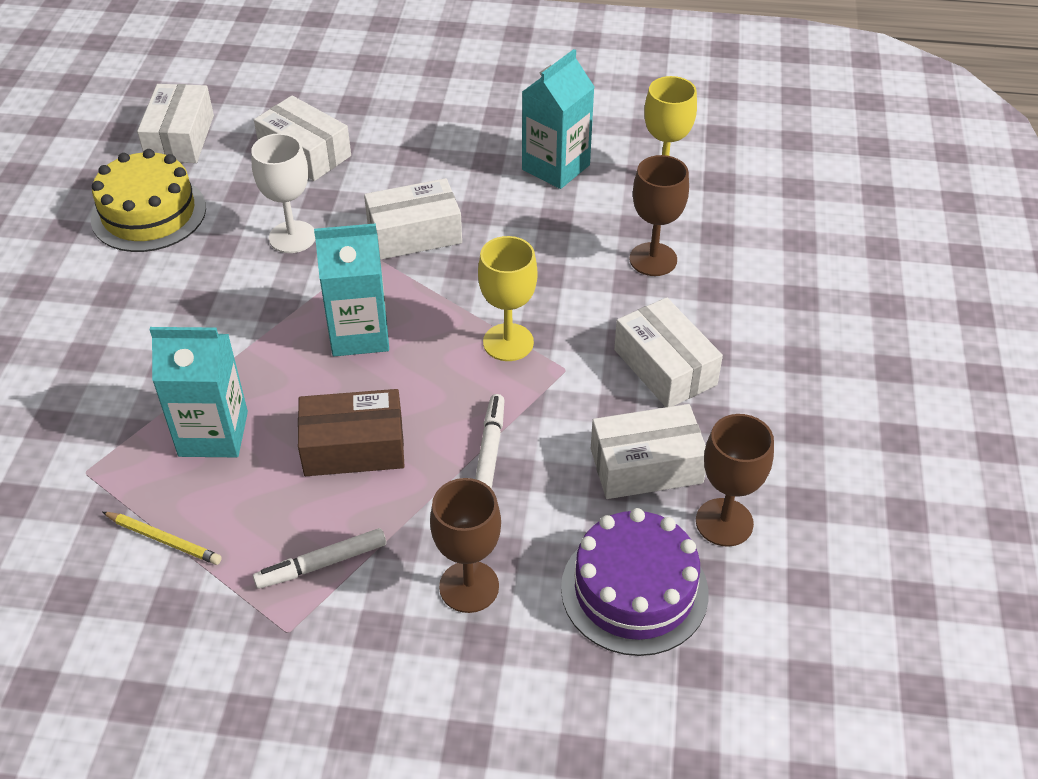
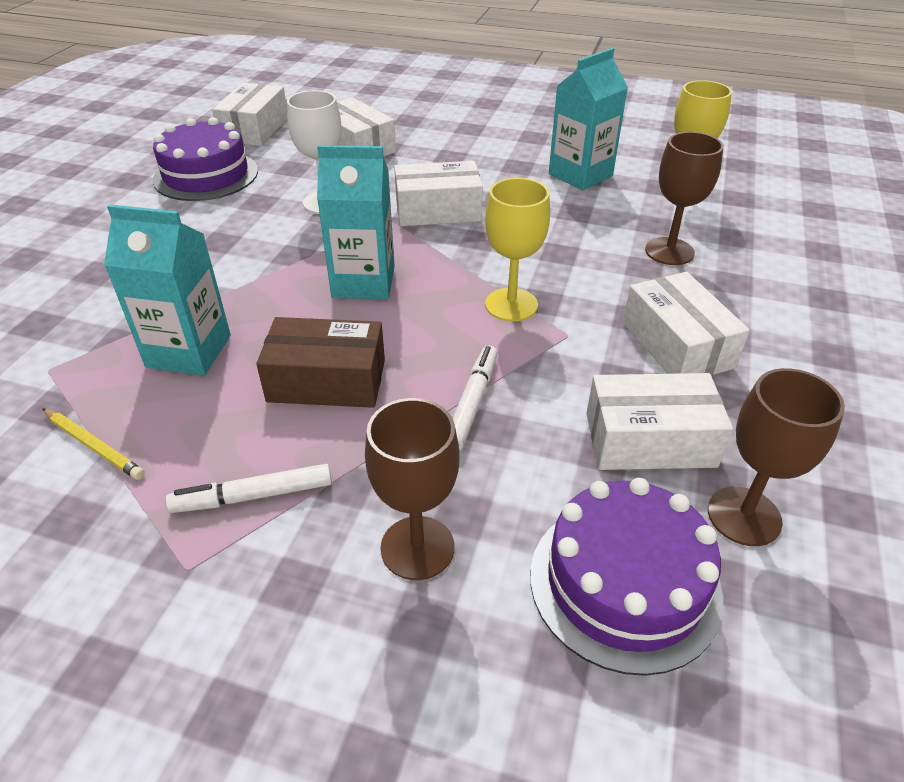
camera: 10 degrees right, 5 degrees down
(149, 213) = (206, 175): yellow cake -> purple cake

